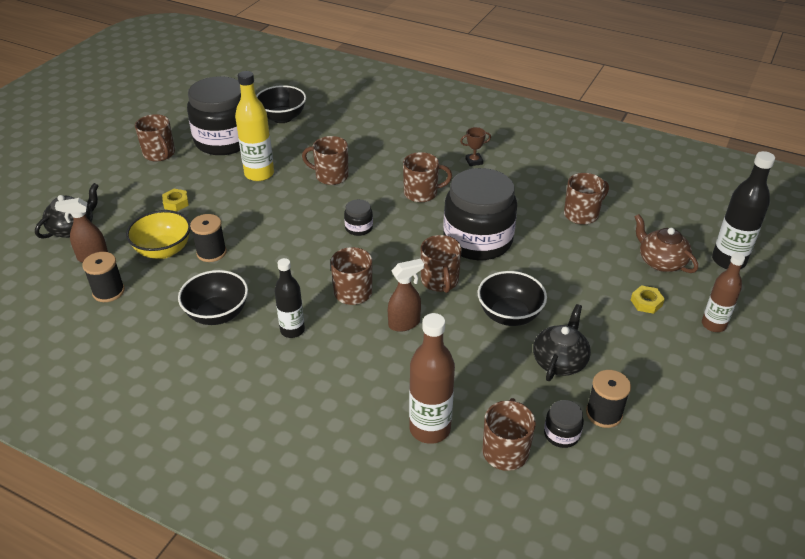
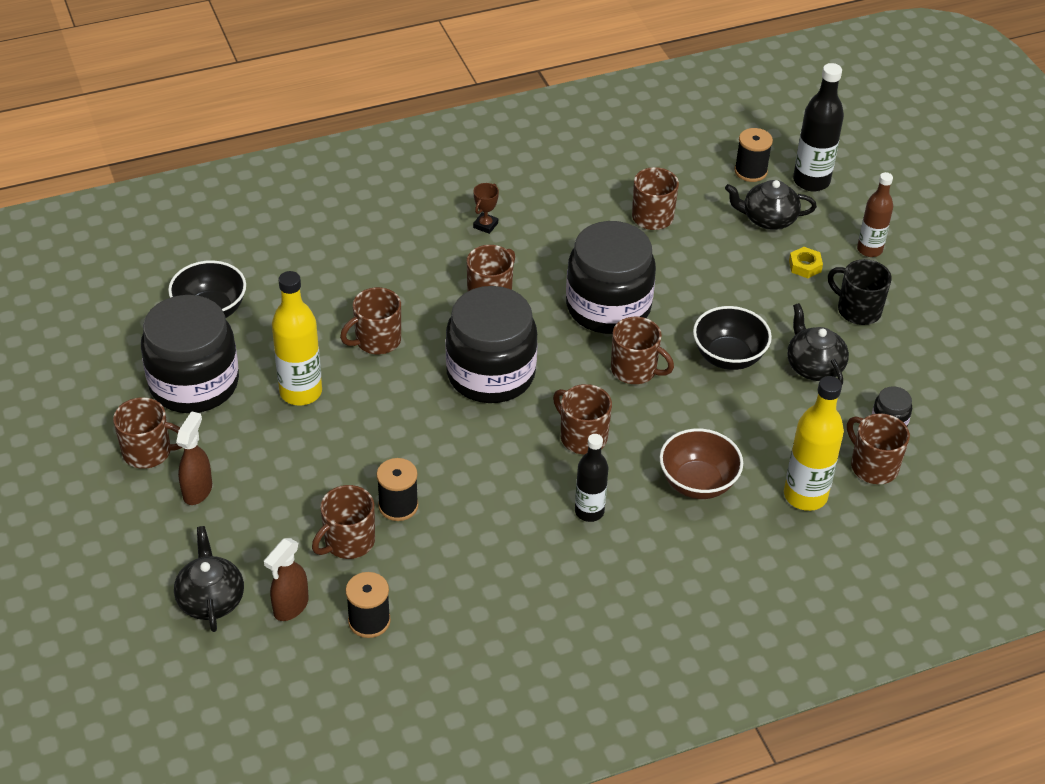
camera: 50 degrees left, 5 degrees up
(163, 250) = (348, 542): yellow bowl -> brown mug
(176, 203) = (270, 488): yellow nut -> none
(217, 314) = (504, 553): black bowl -> none
(359, 228) = (491, 374): black jar -> black jar, size x2.44
(376, 366) = (697, 483): none -> brown bowl
(404, 323) = (665, 430): brown spray bottle -> brown spray bottle (198, 490)
(430, 428) = (805, 495): brown bottle -> yellow bottle
(604, 413) = (893, 383): black spool -> black spool (750, 171)
(646, 352) = (857, 310): none -> black mug
(660, 262) = (768, 219): brown teapot -> black teapot

